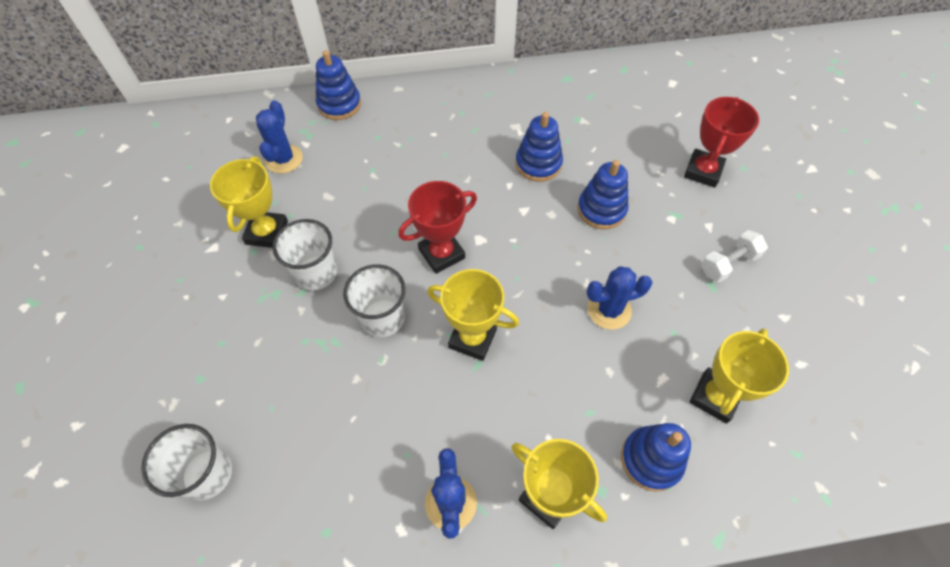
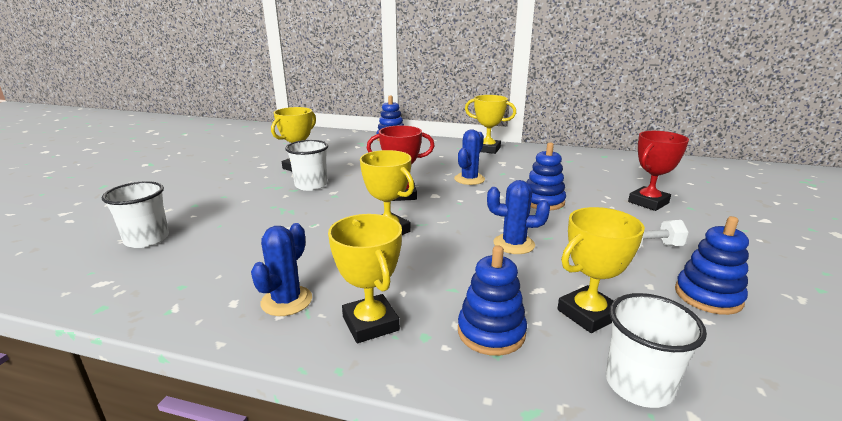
camera: 25 degrees right, 35 degrees down
(284, 159) = (338, 148): blue cactus -> blue cactus (469, 179)
(382, 318) = (333, 209): white cup -> white cup (638, 385)
(482, 95) = (487, 149): none -> yellow trophy
(538, 164) = (506, 177): blue stacking toy -> blue stacking toy (708, 296)

